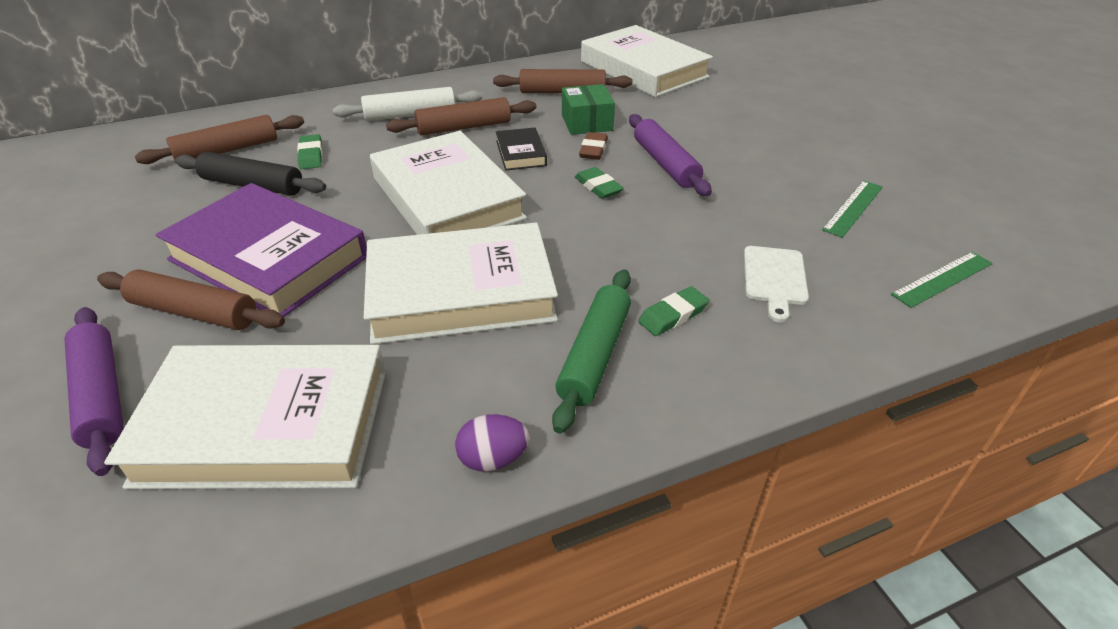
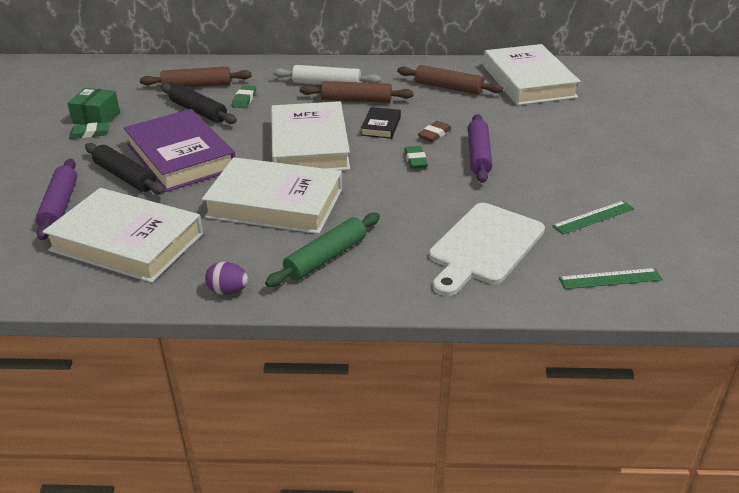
camera: 25 degrees right, 5 degrees down
(194, 312) = (125, 177): brown rolling pin -> black rolling pin
(587, 123) = (446, 114): green box -> green box (96, 117)
(673, 315) = (394, 249): green eraser -> green eraser (90, 133)
(774, 278) = (484, 247): white cutting board -> white cutting board, size x1.82

